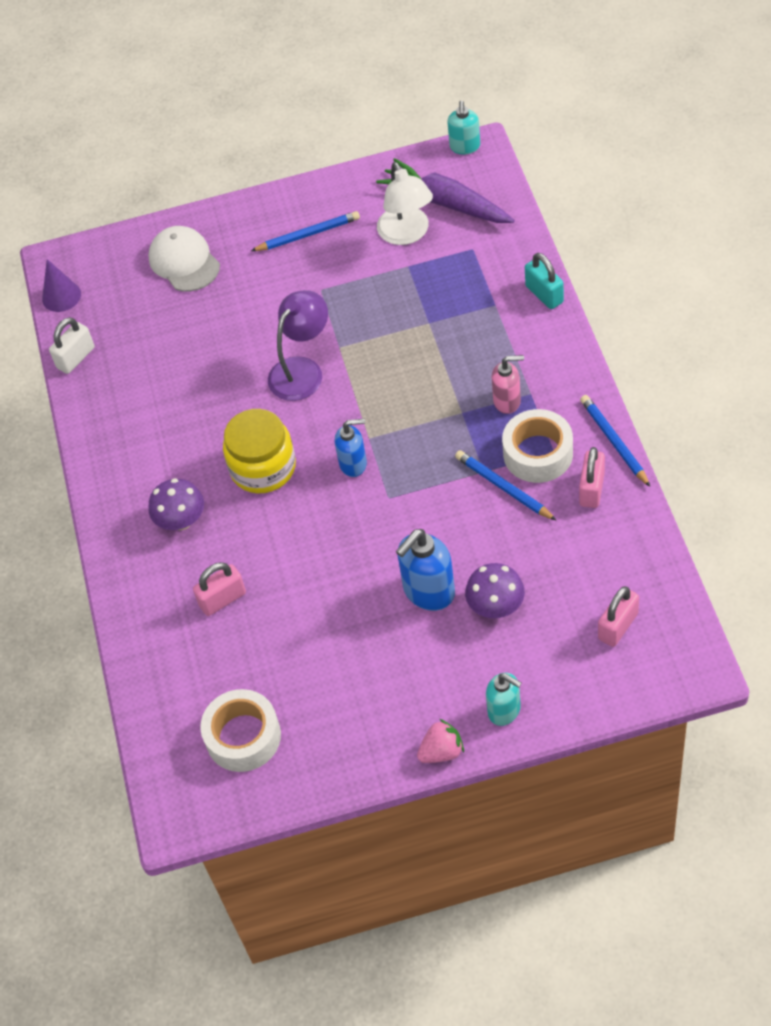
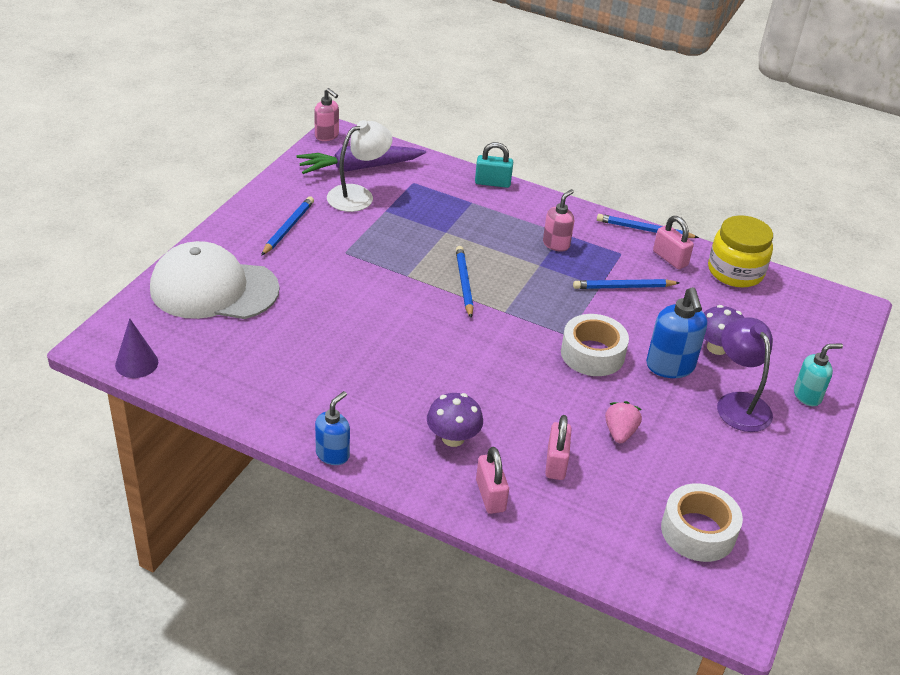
camera: 60 degrees left, 15 degrees down
(76, 358) = (210, 394): white padlock -> none
(184, 262) = (214, 289): white cap -> white cap, size x1.57
(263, 468) = (462, 370): yellow jar -> yellow jar (735, 271)
(302, 370) = (402, 301): purple lamp -> purple lamp (738, 403)
(353, 464) = (517, 331): blue soap dispenser -> blue soap dispenser (333, 454)
(373, 386) = (464, 283): none -> blue pencil
(407, 234) = (358, 195): white lamp -> white lamp turned 60 degrees counterclockwise
(441, 751) = (813, 443): pink strawberry -> pink strawberry (620, 432)
(465, 147) = (327, 136): turquoise soap dispenser -> pink soap dispenser
(538, 453) = (614, 259): white tape -> white tape (592, 354)
(618, 626) = (789, 313): pink padlock -> pink padlock (490, 496)

